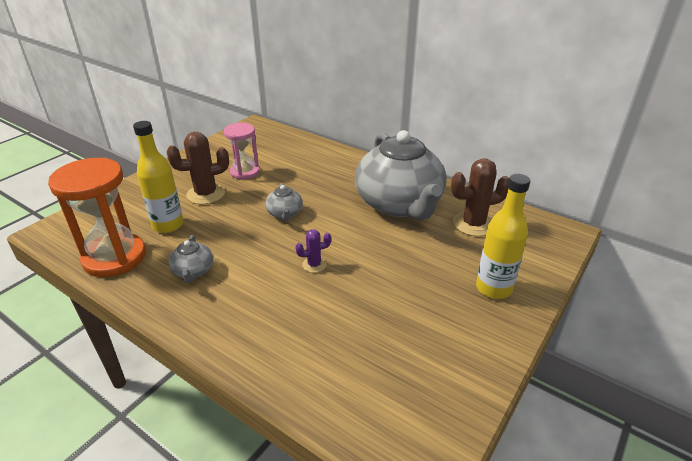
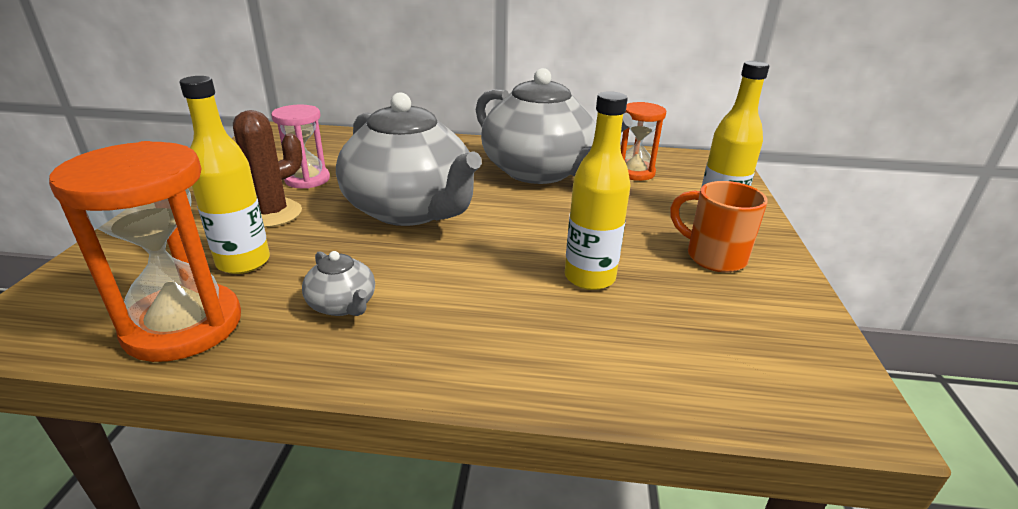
camera: 30 degrees left, 5 degrees down
(285, 214) = (411, 210): grey teapot -> grey teapot, size x2.46
(314, 265) = (506, 251): purple cactus -> none
(348, 303) = (589, 277): none -> yellow bottle
(454, 318) = (713, 257): none -> orange mug
(473, 224) = (634, 172): brown cactus -> orange hourglass

